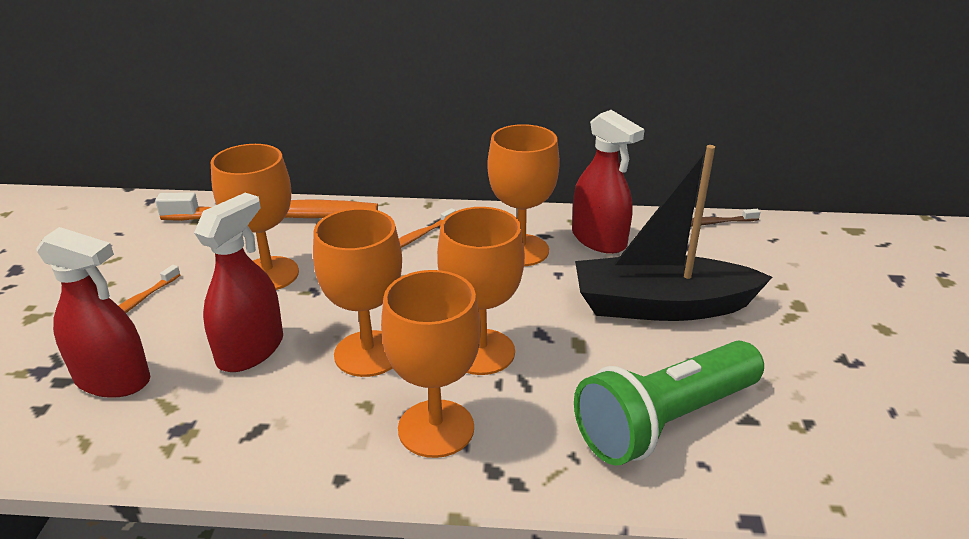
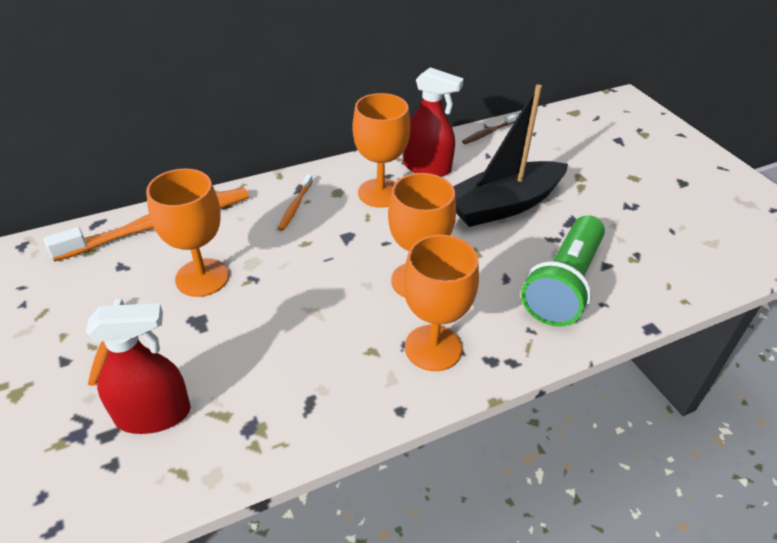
camera: 30 degrees left, 10 degrees up
(250, 350) = (247, 345): red spray bottle -> none
(368, 353) = (340, 312): orange goblet -> none

